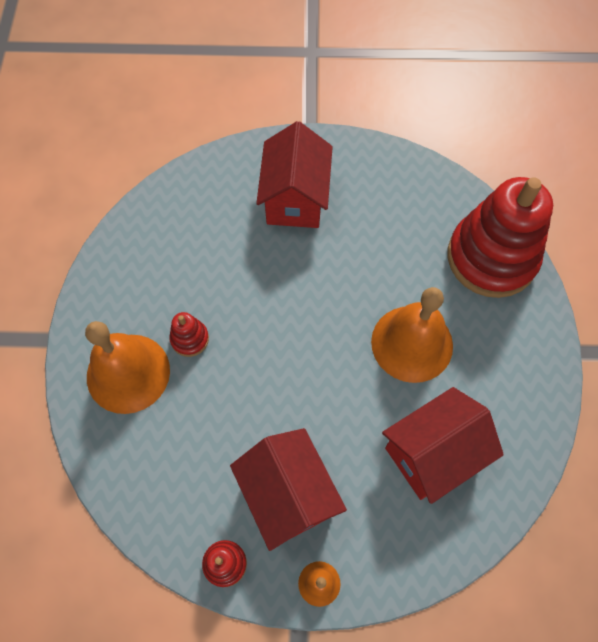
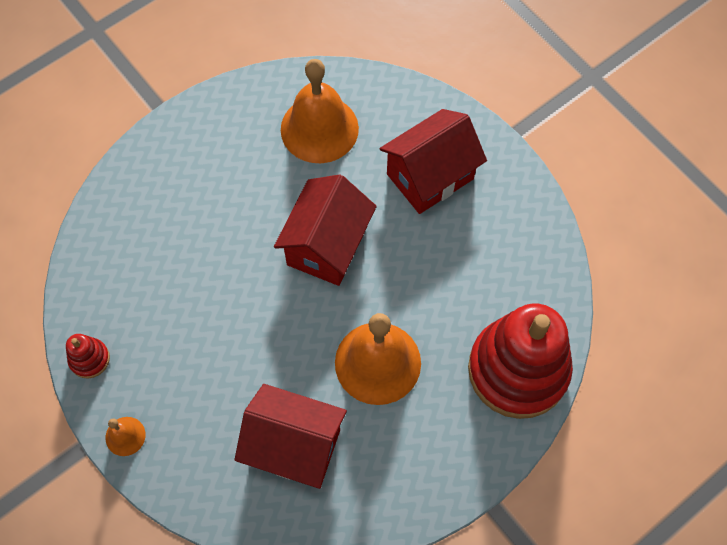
camera: 50 degrees right, 0 degrees up
(128, 373) = (176, 179): orange bell -> orange bell (319, 129)
(189, 339) = (239, 198): red stacking toy -> none
(288, 494) = (174, 363): red house -> red house (327, 246)

